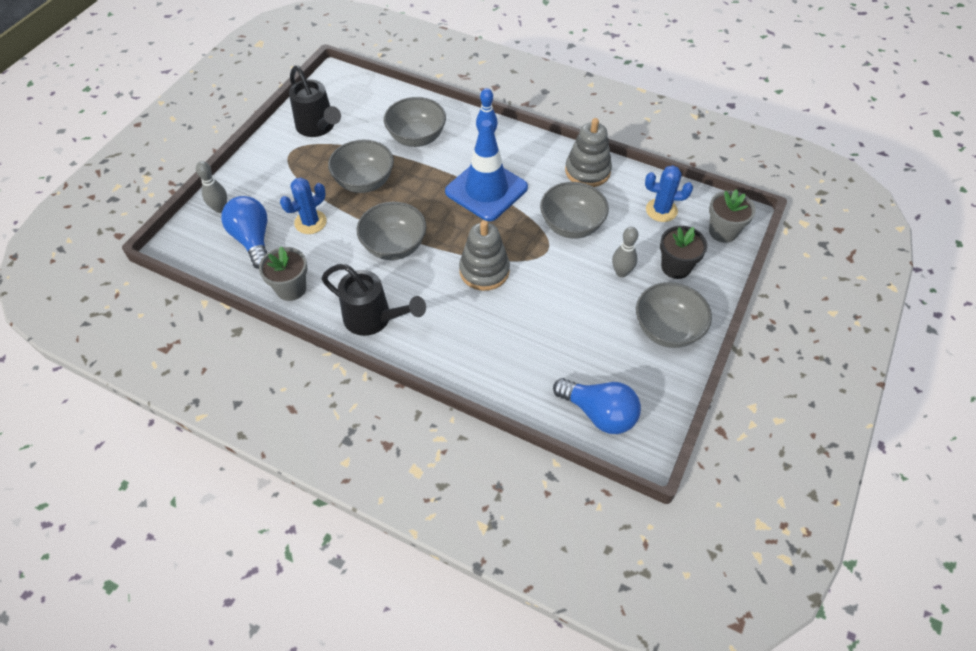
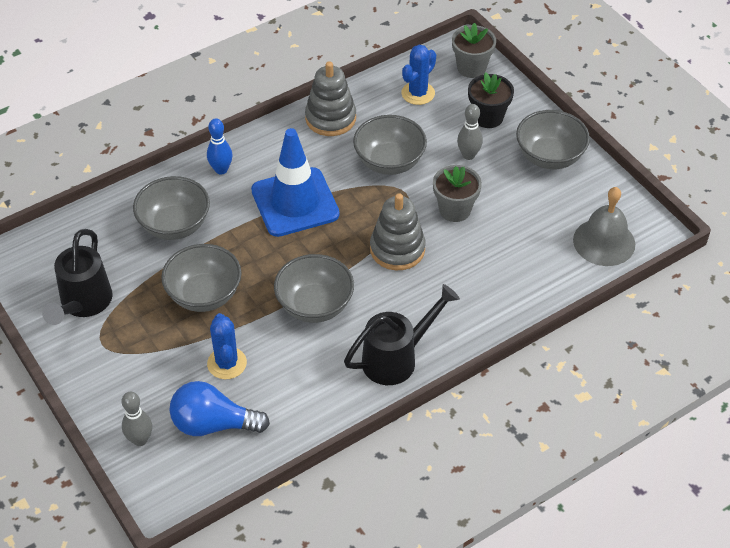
camera: 60 degrees left, 5 degrees down
(291, 288) = (308, 413): grey flower pot -> grey flower pot (455, 210)
(318, 127) = (83, 304): black watering can -> black watering can turned 105 degrees clockwise
(599, 413) = (604, 242): blue light bulb -> grey bell

